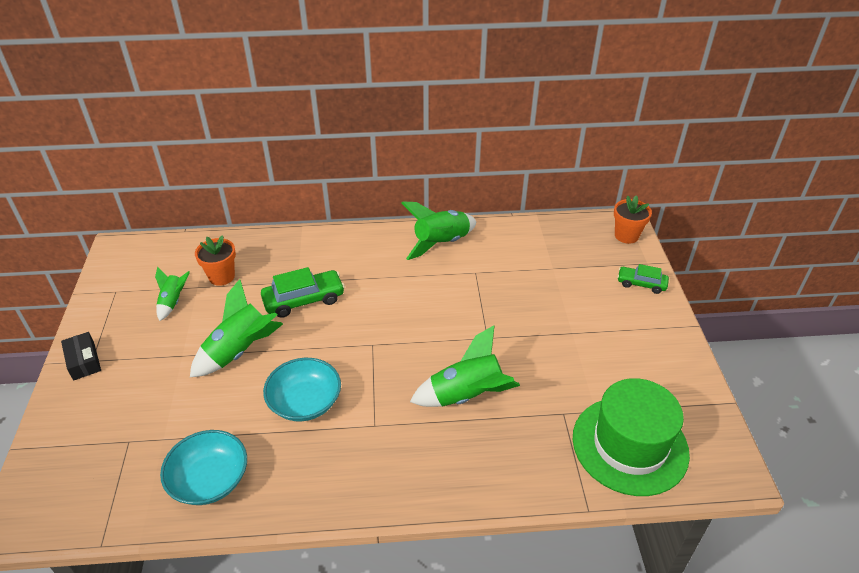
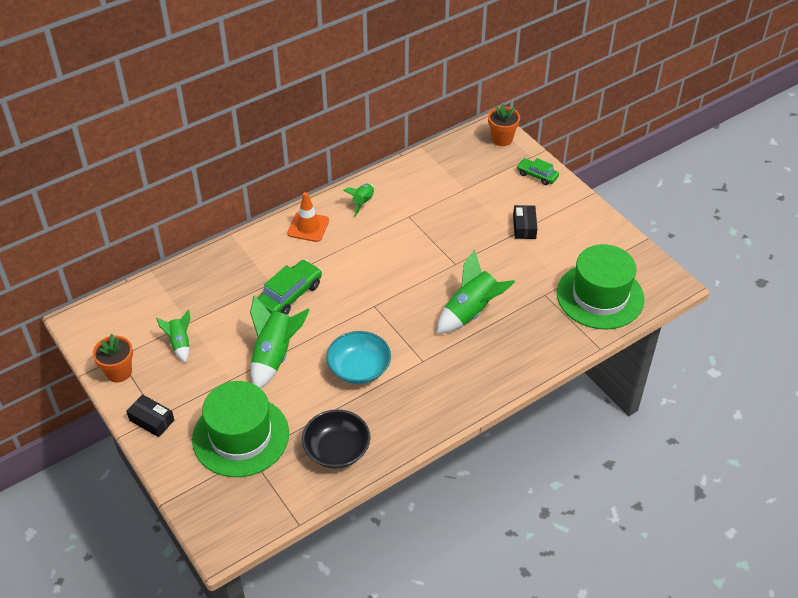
camera: 30 degrees left, 5 degrees up
(138, 416) = (240, 436): none -> green hat
(210, 479) = (337, 449): turquoise bowl -> black bowl
(222, 276) = (201, 305): orange flower pot -> orange flower pot (119, 372)
(373, 246) = (308, 227): none -> orange traffic cone
(441, 243) = (363, 202): green rocket -> green rocket, size x0.56
(590, 330) = (524, 227): none -> black box
(641, 284) = (537, 175): green car -> green car turned 45 degrees clockwise

